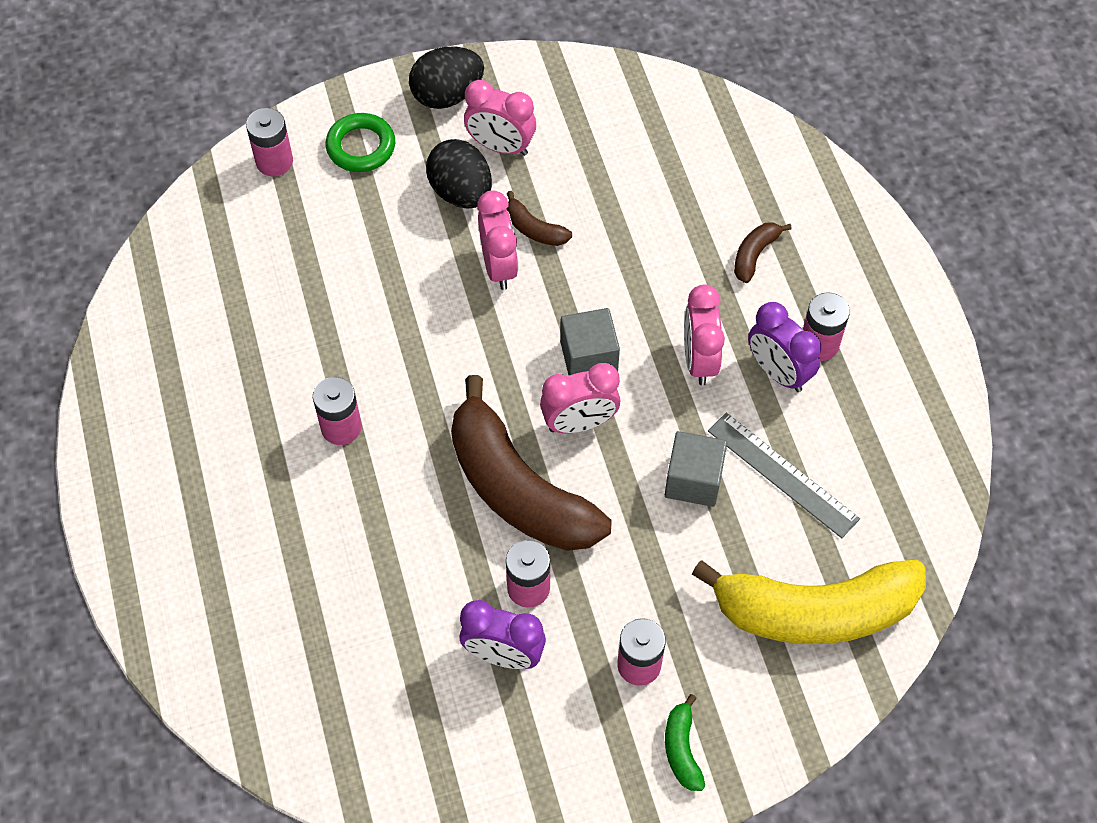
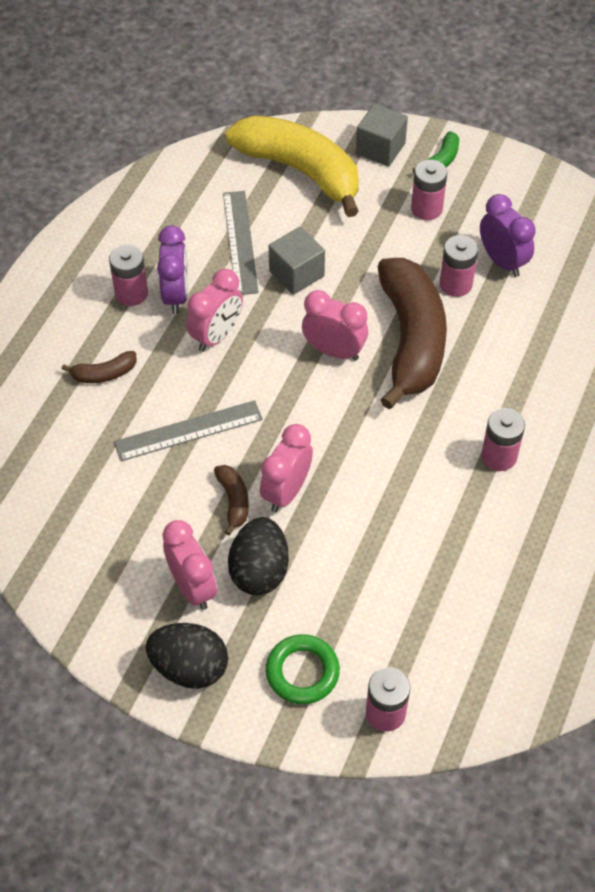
camera: 140 degrees left, 5 degrees down
(589, 357) = (286, 386): grey cube -> grey cube (380, 149)
(631, 258) = (188, 431): none -> grey ruler

